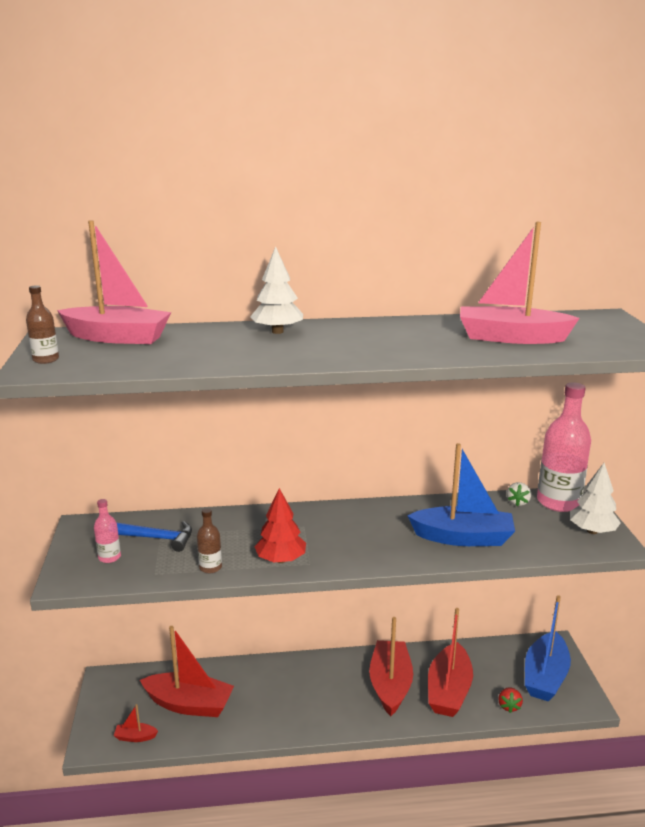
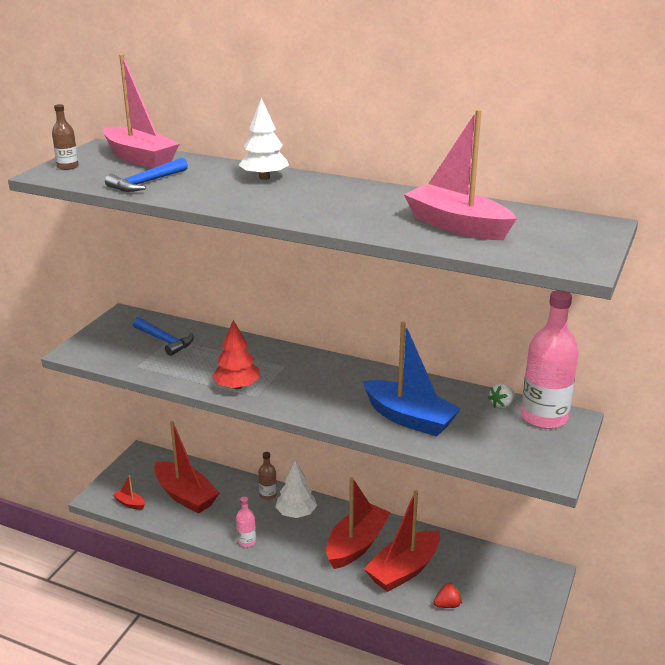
camera: 30 degrees right, 5 degrees up
(109, 557) = (118, 344): pink bottle -> pink bottle (246, 541)
(165, 358) = (146, 183): none -> blue hammer
(210, 567) = (179, 375): brown bottle -> brown bottle (268, 495)
(509, 706) = (447, 605): red strawberry -> red strawberry turned 150 degrees counterclockwise
(545, 676) = (508, 595): blue boat -> none
(592, 531) = (544, 453): white tree -> white tree (296, 513)

